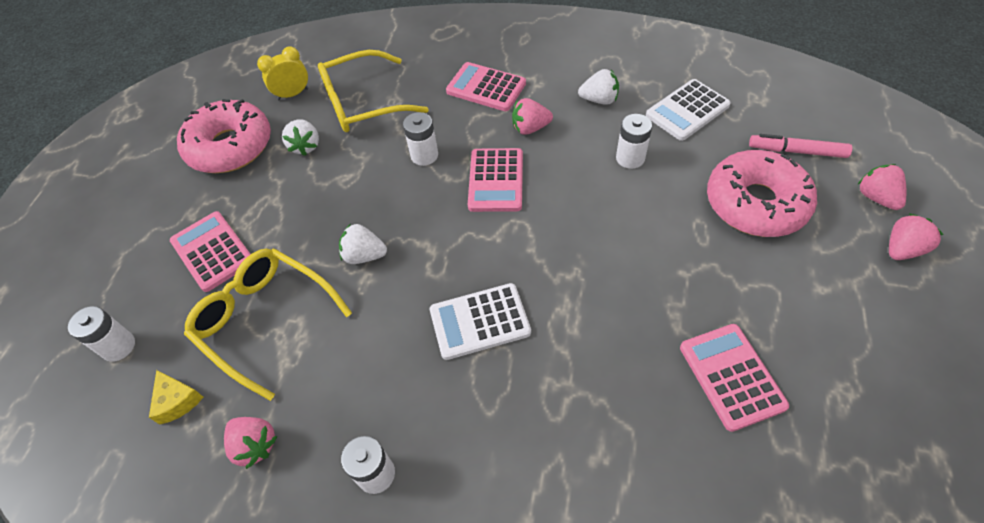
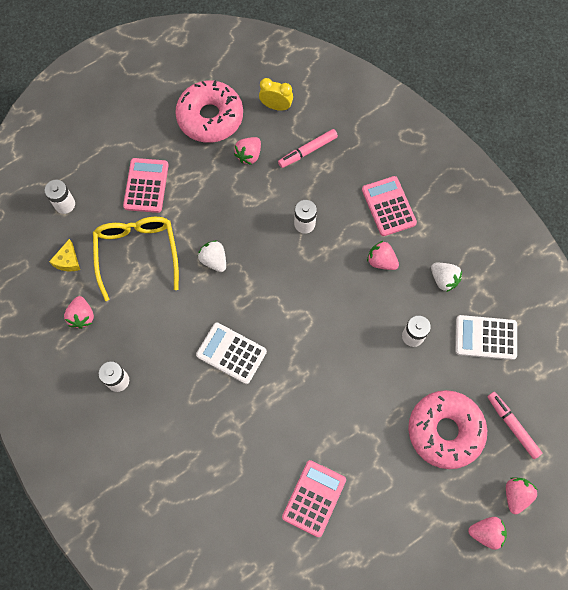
camera: 40 degrees right, 15 degrees up
(305, 146) = (249, 155): white strawberry -> pink strawberry
(362, 103) = (307, 151): yellow glasses -> pink marker
(496, 180) = (325, 278): pink calculator -> none

